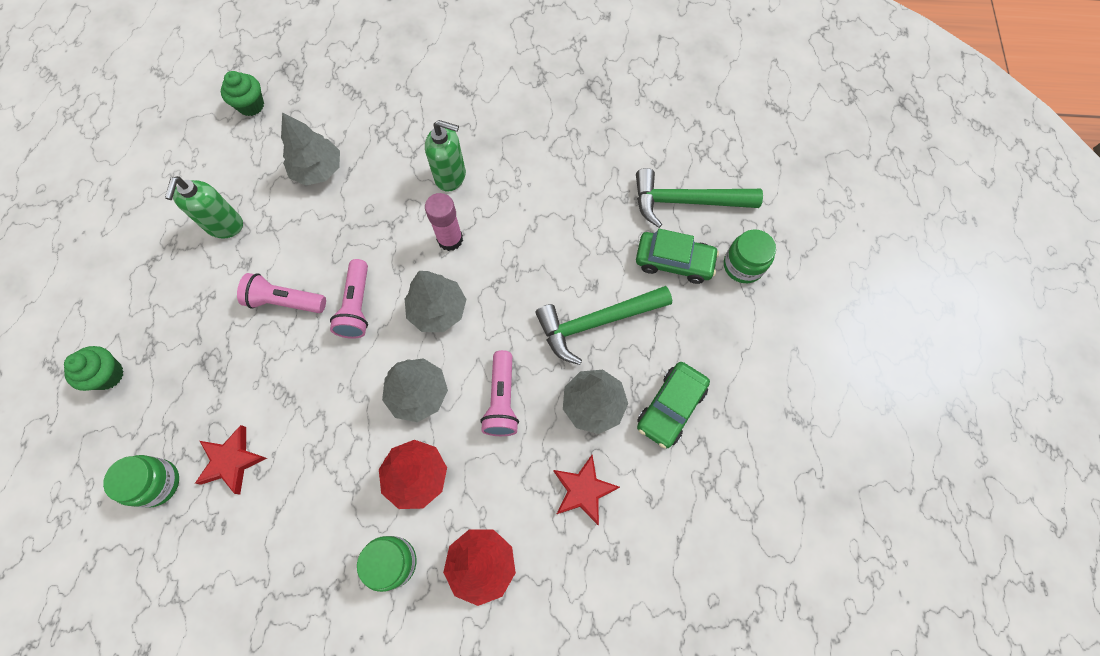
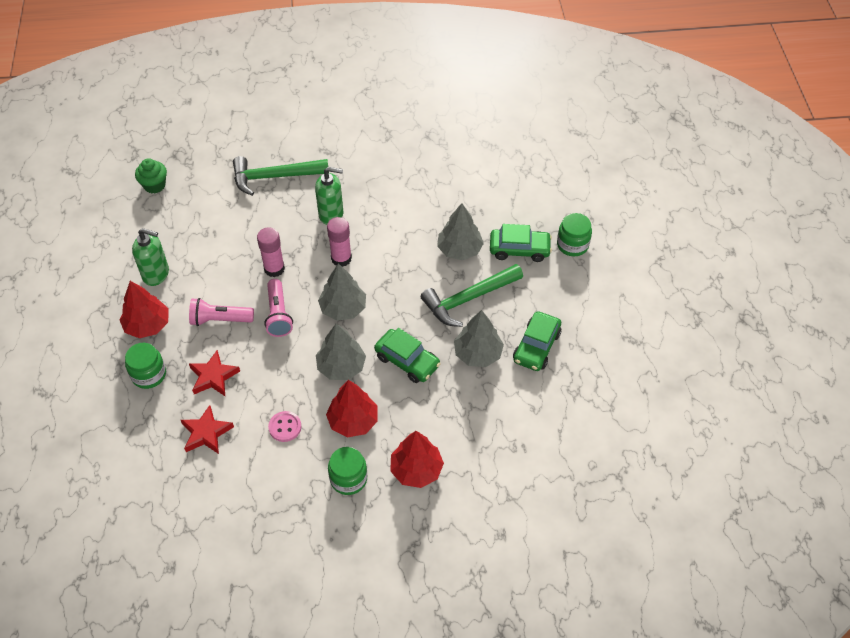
camera: 10 degrees left, 15 degrees down
(108, 375) = (90, 391): green cupcake -> none
(157, 483) = (150, 457): green jar -> green jar (149, 374)
(198, 294) = (147, 325): none -> red tree
(224, 226) = (156, 274): green soap dispenser -> green soap dispenser turned 75 degrees counterclockwise
(318, 170) = (222, 224): grey tree -> grey tree (459, 249)
(330, 470) = (285, 427): none -> pink button
(366, 241) = (274, 269): none -> pink glue stick
(502, 399) = (407, 361): pink flashlight -> green car
(583, 490) = (482, 410): red star -> red star (213, 377)
(685, 202) = (520, 207): green hammer -> green hammer (274, 177)

